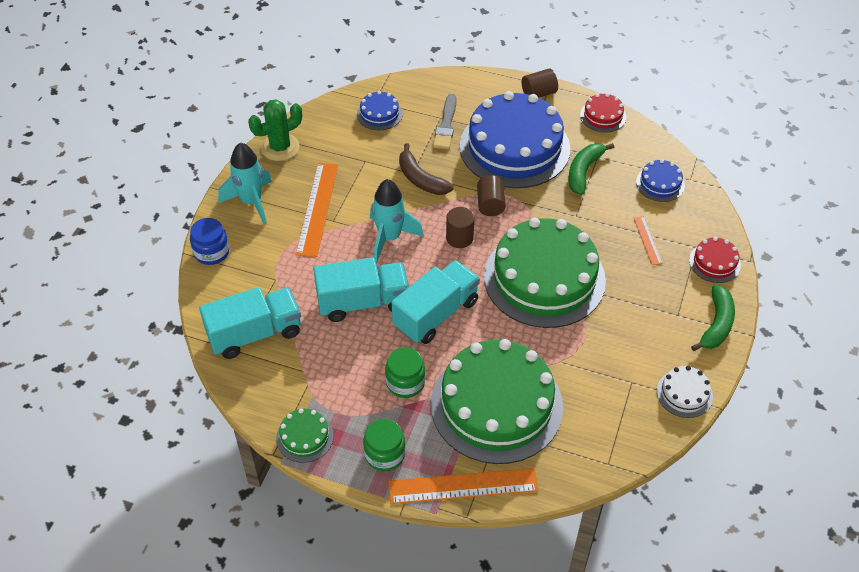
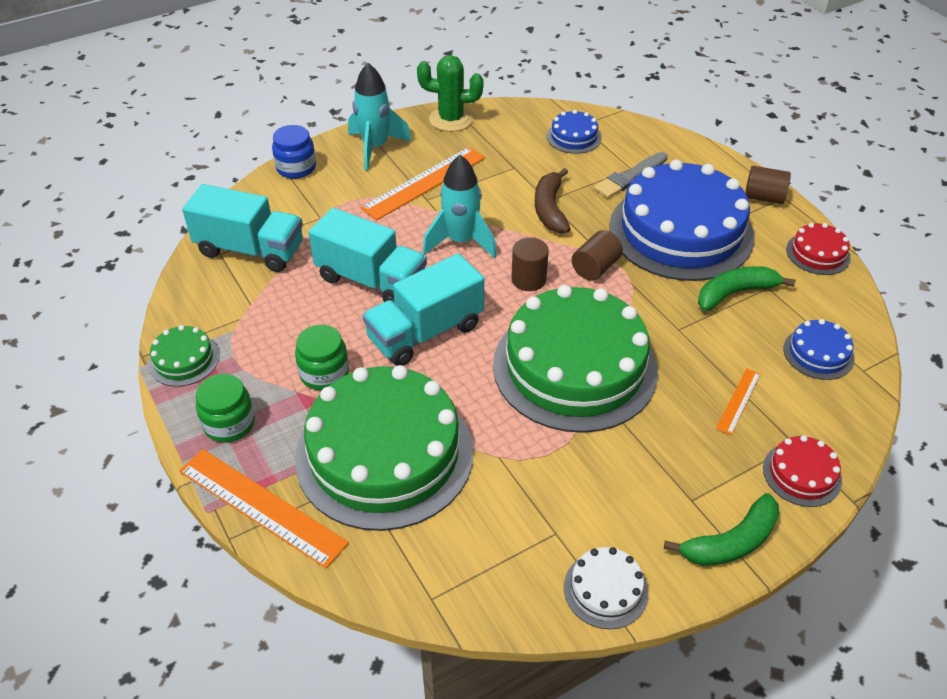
camera: 40 degrees right, 5 degrees down
(436, 314) = (425, 332): turquoise truck -> turquoise truck turned 150 degrees clockwise

